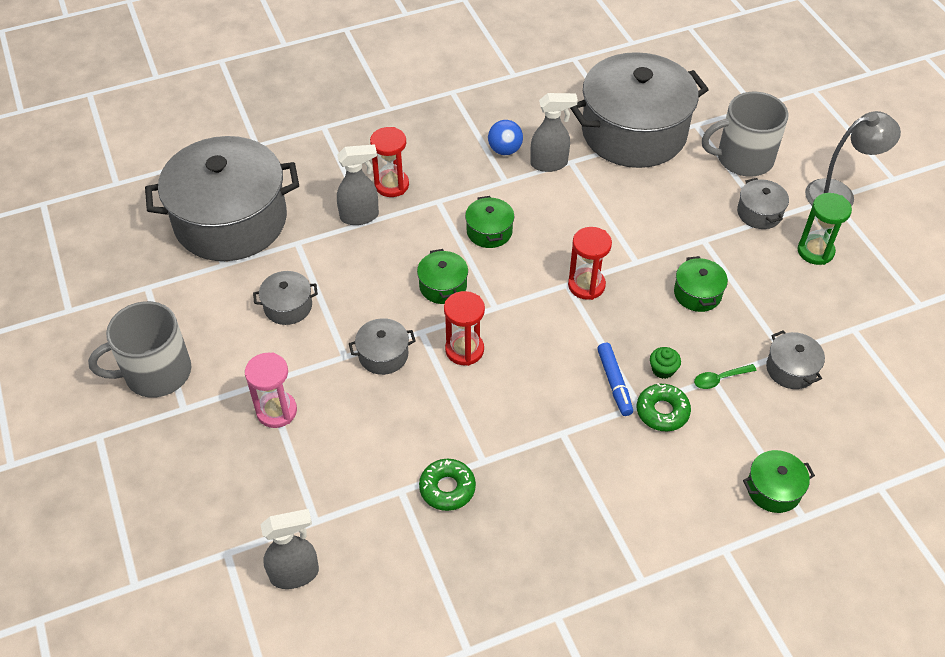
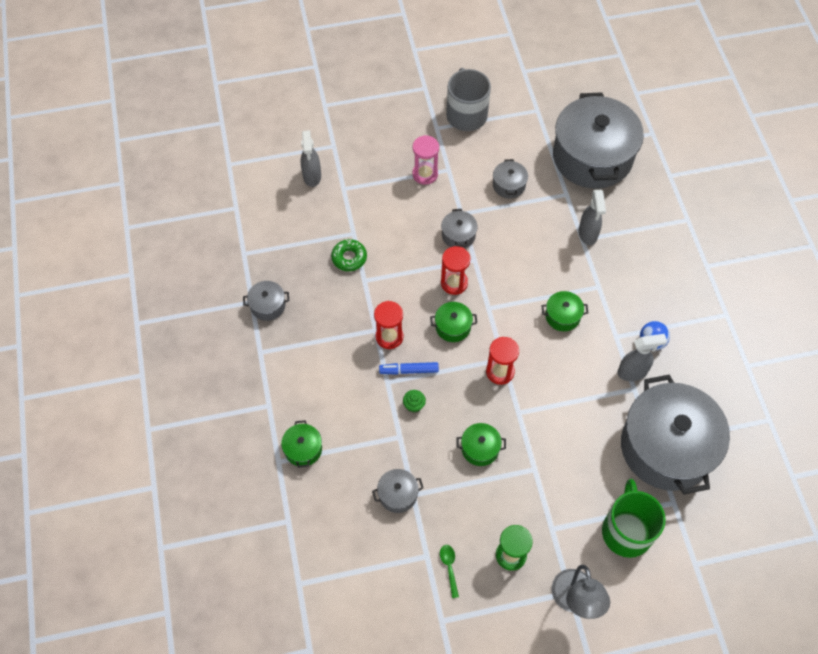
camera: 100 degrees right, 10 degrees up
(391, 185) = (618, 258): red hourglass -> red hourglass (389, 337)
(443, 286) = (513, 278): green pot -> green pot (453, 327)
(549, 164) = (632, 372): grey spray bottle -> grey spray bottle turned 105 degrees counterclockwise
(662, 411) = (379, 395): green donut -> none
(719, 379) = (398, 441): green spoon -> green spoon (449, 567)
(743, 158) = (626, 530): grey mug -> green mug
(759, 213) = (559, 523): grey pot -> grey pot (268, 305)

